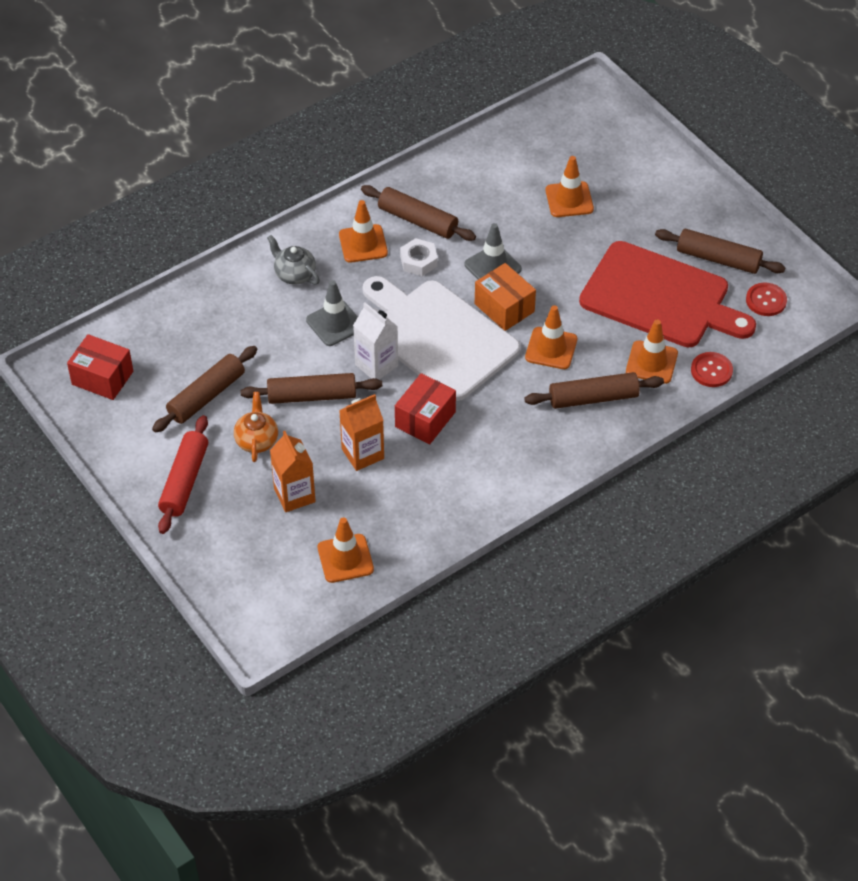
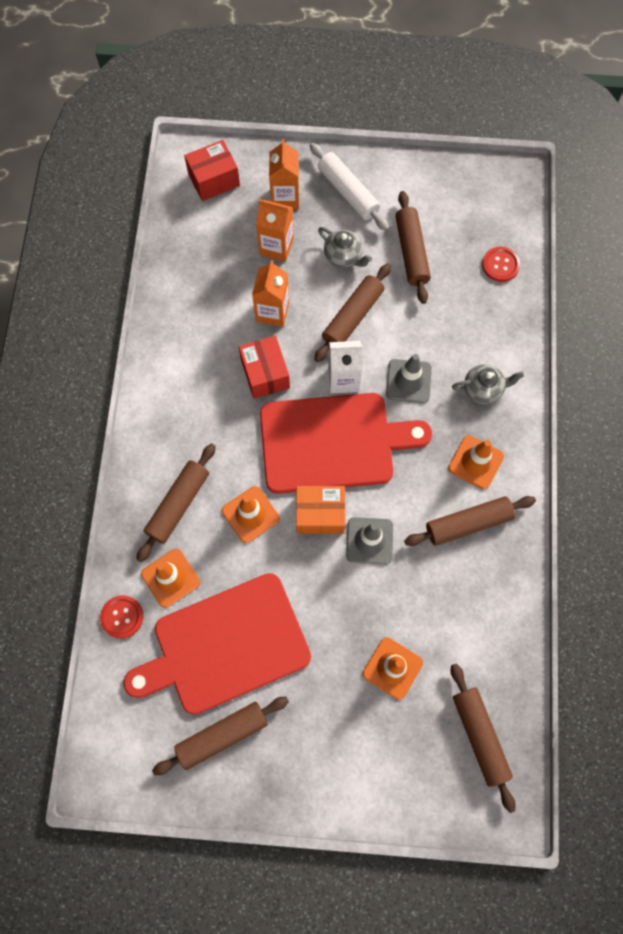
camera: 130 degrees right, 20 degrees up
(102, 378) = (484, 201): red box -> red box (214, 180)
(184, 481) = (348, 192): red rolling pin -> white rolling pin
(235, 524) = (285, 197): none -> orange carton
(257, 440) = (343, 256): orange teapot -> grey teapot
(345, 558) = (198, 240): orange traffic cone -> none
(418, 261) = (422, 489): white nut -> none
(438, 337) = (333, 442): white cutting board -> red cutting board
(562, 132) = (479, 736): none -> brown rolling pin
(766, 300) = (146, 732): red button -> red button (500, 265)

